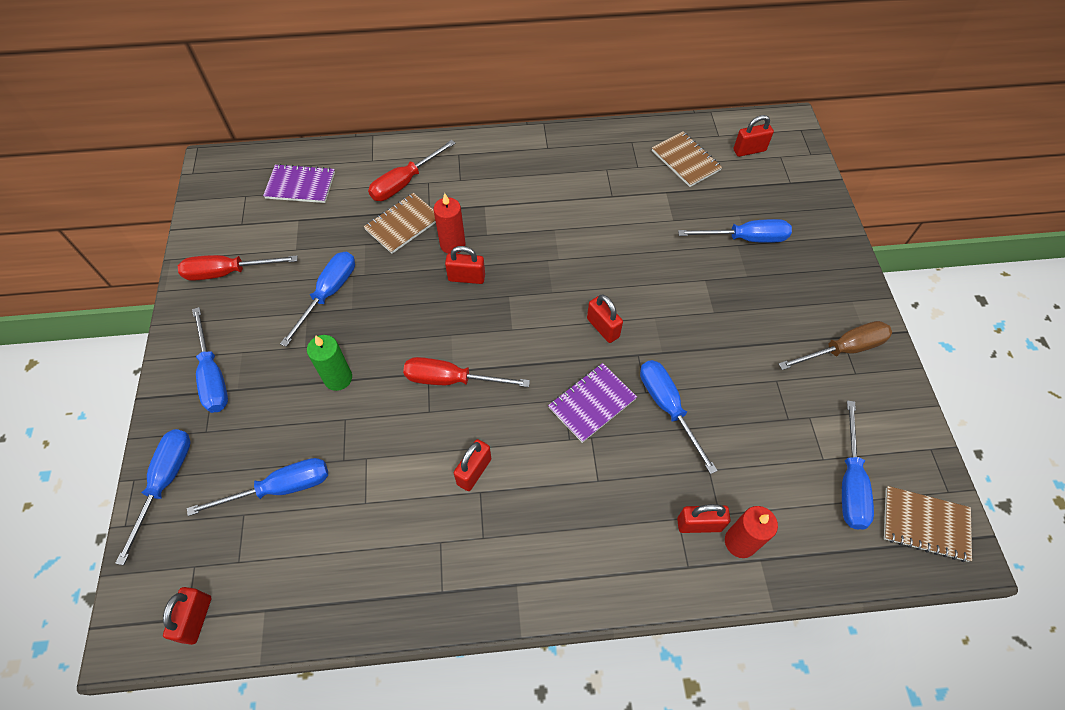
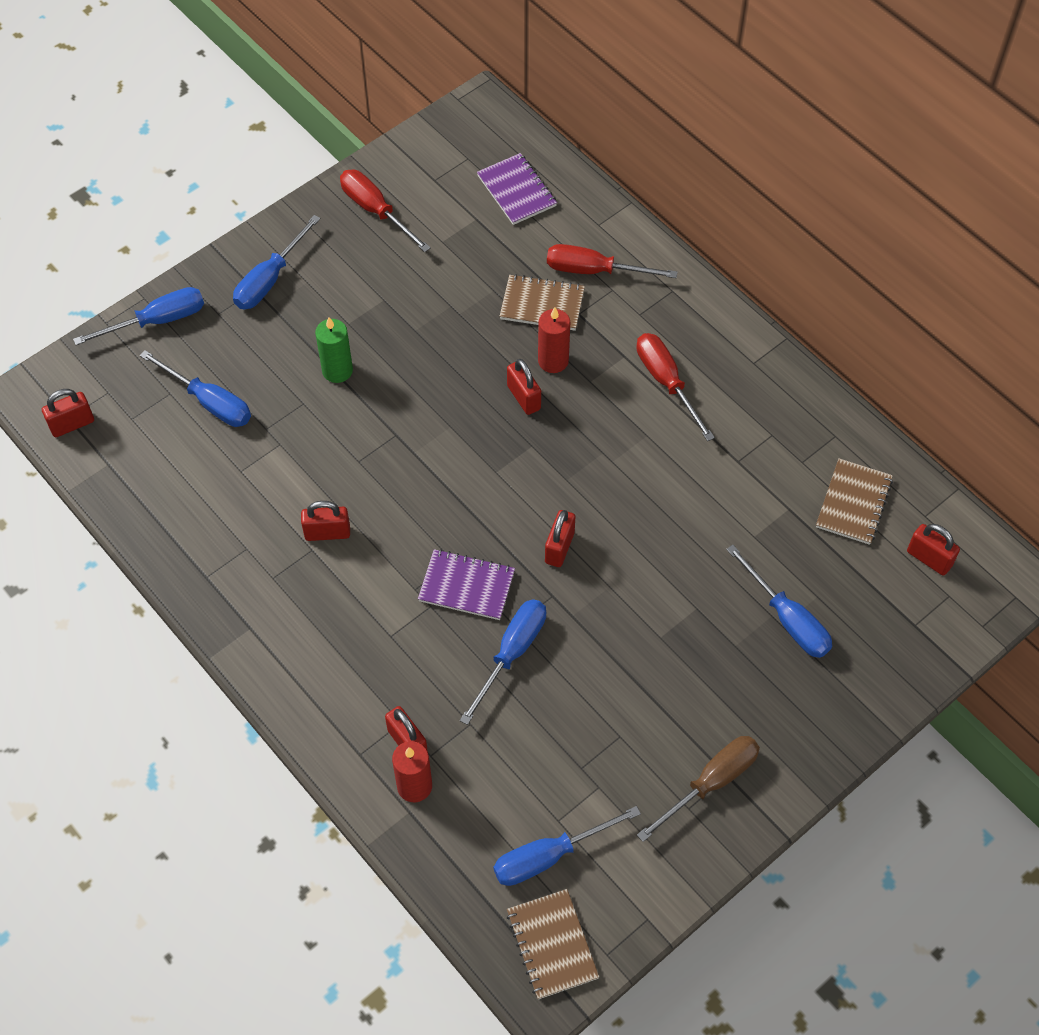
camera: 55 degrees right, 0 degrees up
(329, 294) = (416, 302): blue screwdriver -> none
(451, 380) = (403, 458): red screwdriver -> red screwdriver (666, 382)
(843, 349) = (711, 783): brown screwdriver -> brown screwdriver turned 75 degrees counterclockwise

